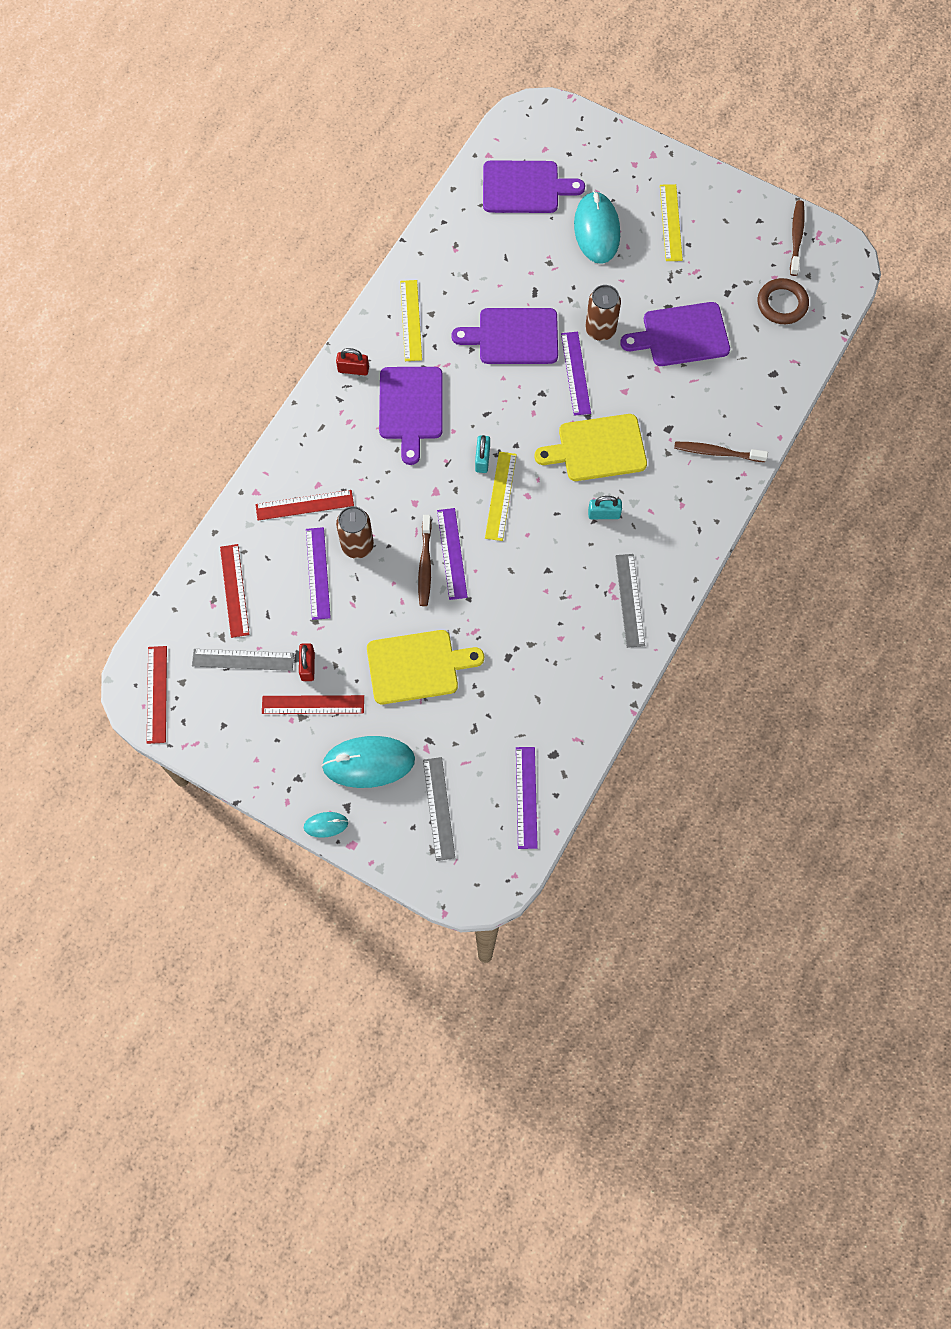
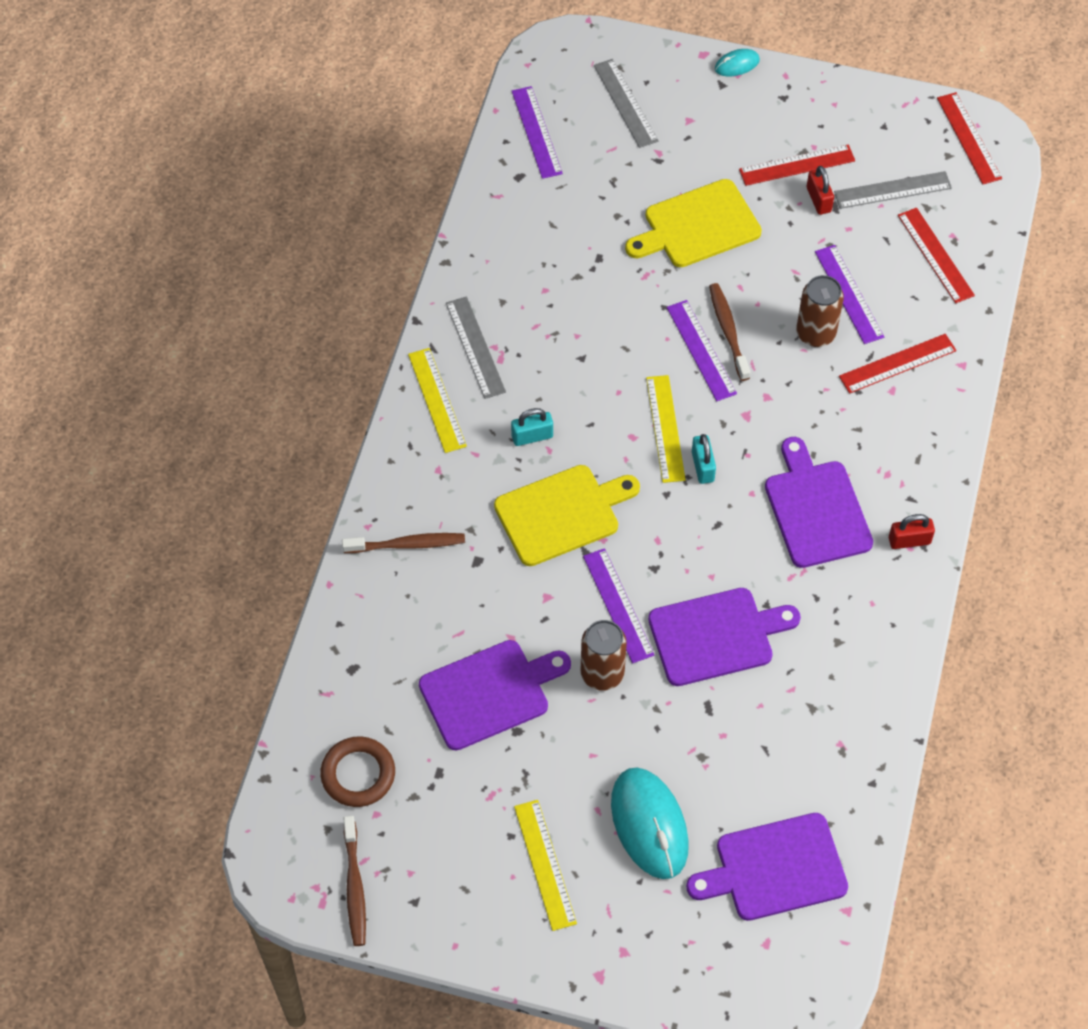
camera: 165 degrees right, 10 degrees down
(368, 763) = (715, 126): turquoise mouse -> none
(410, 320) = (861, 625): yellow ruler -> yellow ruler (437, 400)

